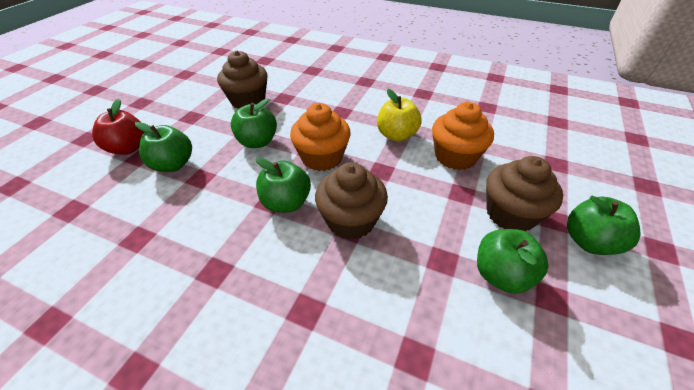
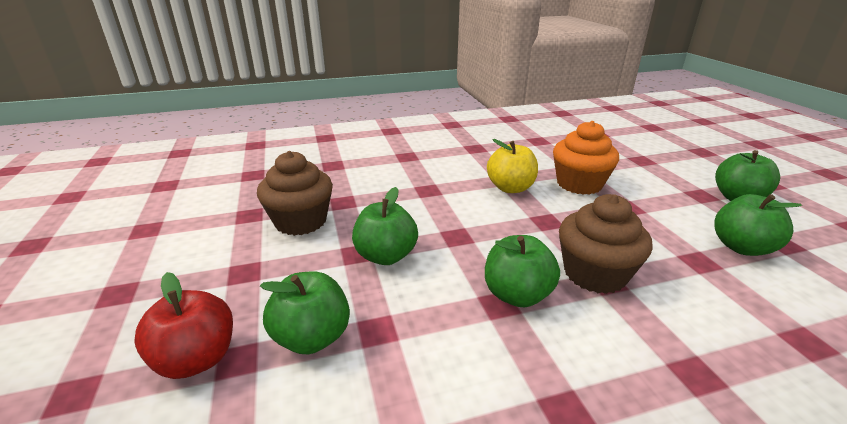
camera: 40 degrees left, 15 degrees down
(322, 157) = (479, 236): orange cupcake -> none
(510, 214) = (676, 205): brown cupcake -> none

